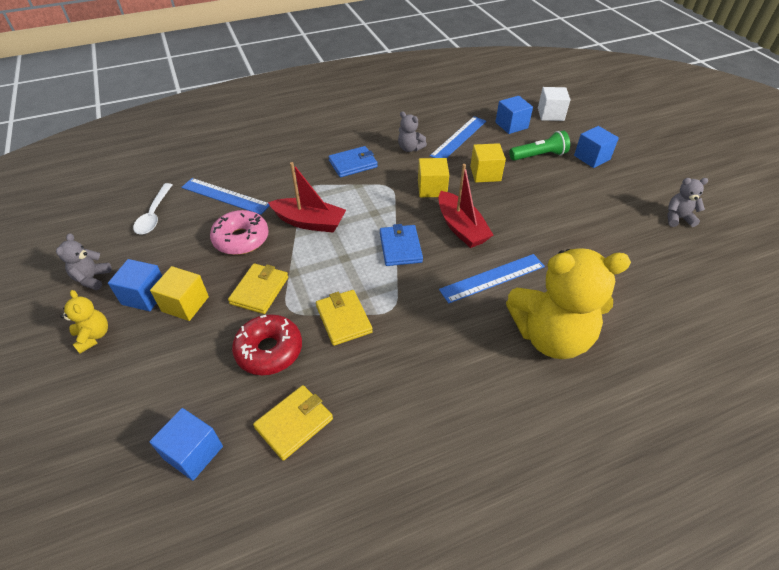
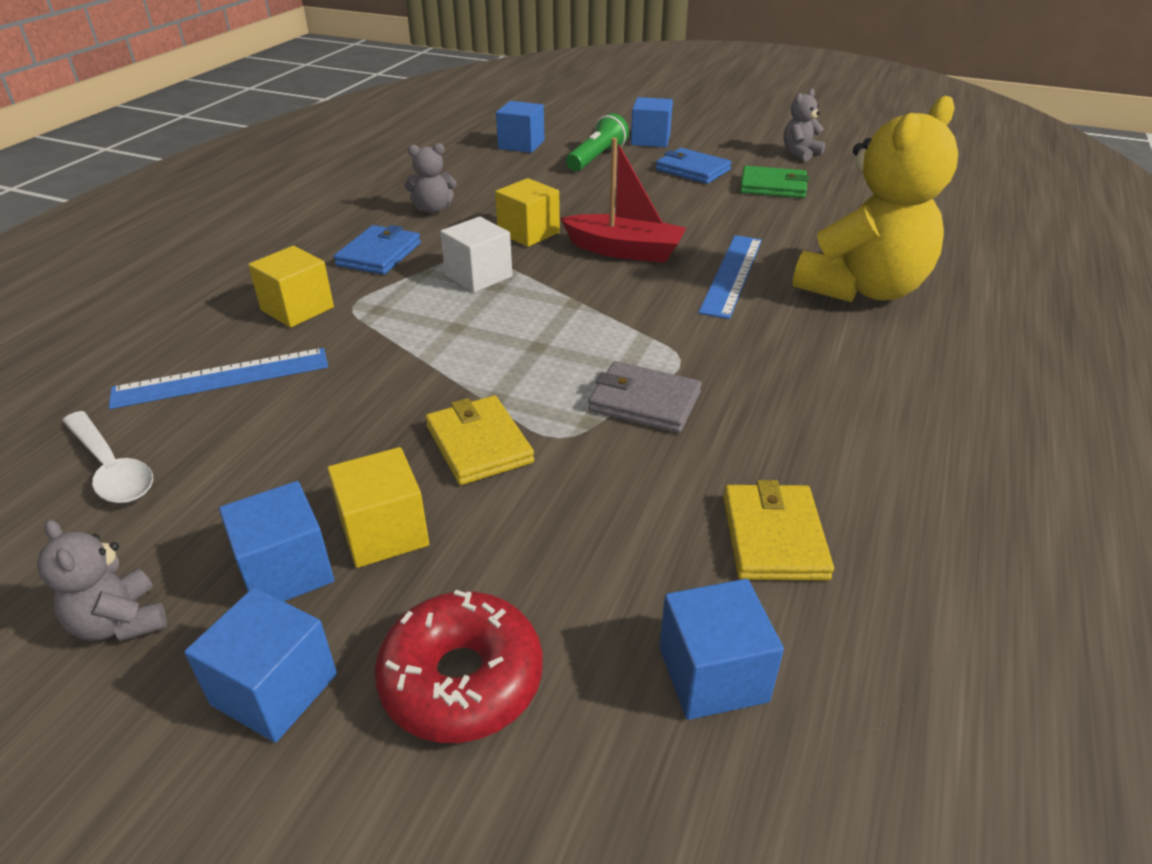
camera: 45 degrees left, 10 degrees down
(93, 336) = (275, 689): yellow teddy bear -> blue cube
(241, 239) = (344, 409): pink donut -> none
(269, 350) = (609, 493): red donut -> red donut (462, 679)
(309, 222) = (422, 338): red boat -> none
(343, 319) = (644, 402): yellow wallet -> grey wallet
(400, 247) = (588, 301): blue wallet -> blue wallet (692, 170)
(458, 138) = (479, 177): blue ruler -> none
(485, 174) = (566, 195): yellow cube -> yellow cube (297, 309)
(550, 114) = (548, 121): white cube -> white cube (478, 276)
(615, 233) = (773, 186): none -> green wallet

